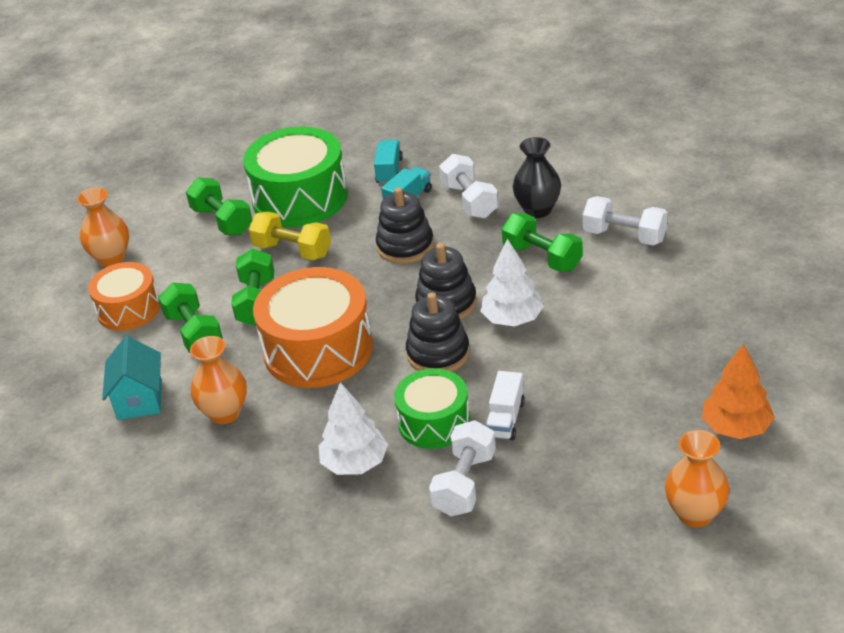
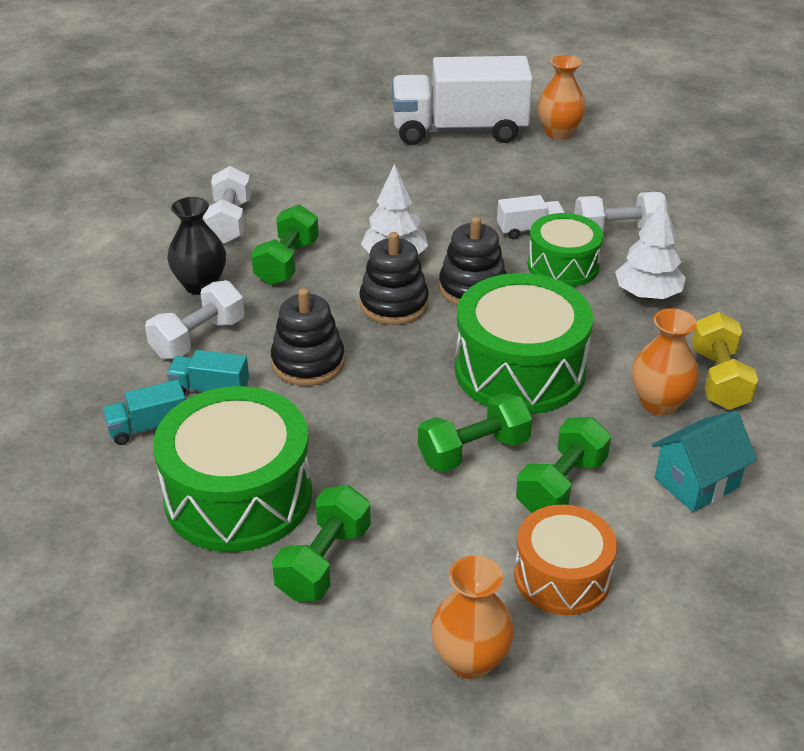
camera: 120 degrees left, 0 degrees up
(292, 250) = (359, 457): yellow dumbbell -> yellow dumbbell (719, 379)
(318, 349) = (519, 370): orange drum -> green drum
(736, 427) = (459, 131): orange tree -> white truck

